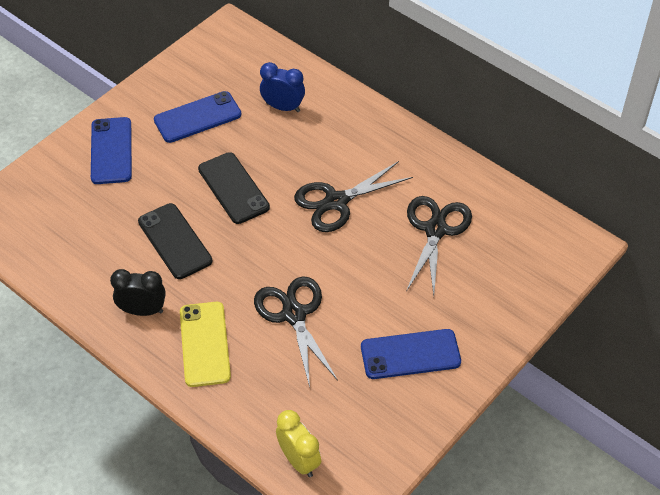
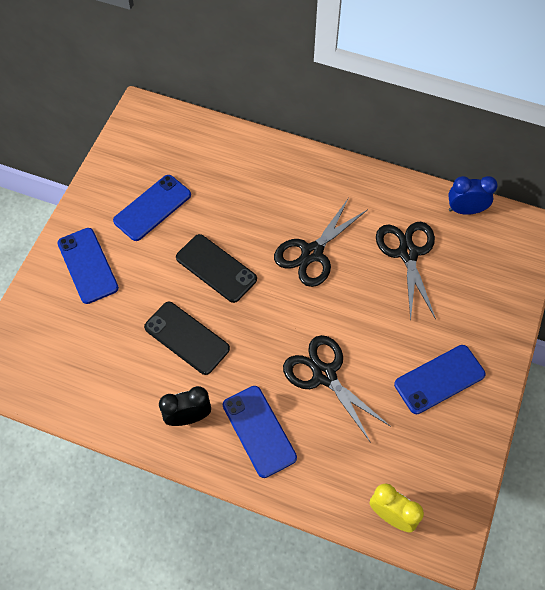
camera: 20 degrees left, 10 degrees up
(205, 344) = (259, 431): yellow phone -> blue phone
(283, 107) = (224, 175): blue clock -> blue clock (465, 210)

